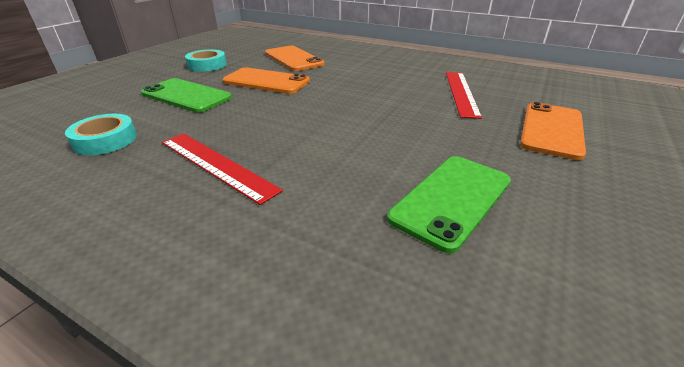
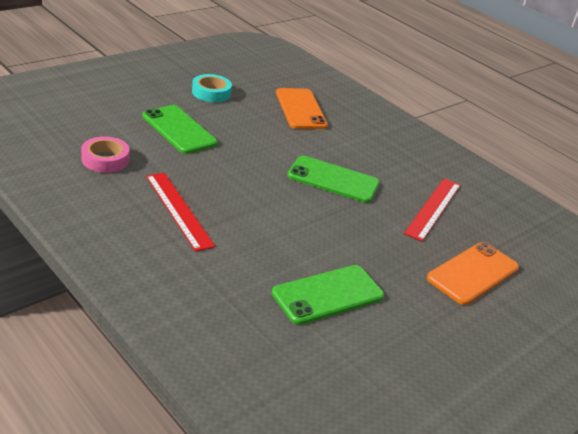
camera: 15 degrees right, 0 degrees up
(105, 140) = (105, 159): turquoise tape -> pink tape
(266, 81) = (257, 134): orange phone -> none
(360, 95) = (333, 180): none -> green phone

